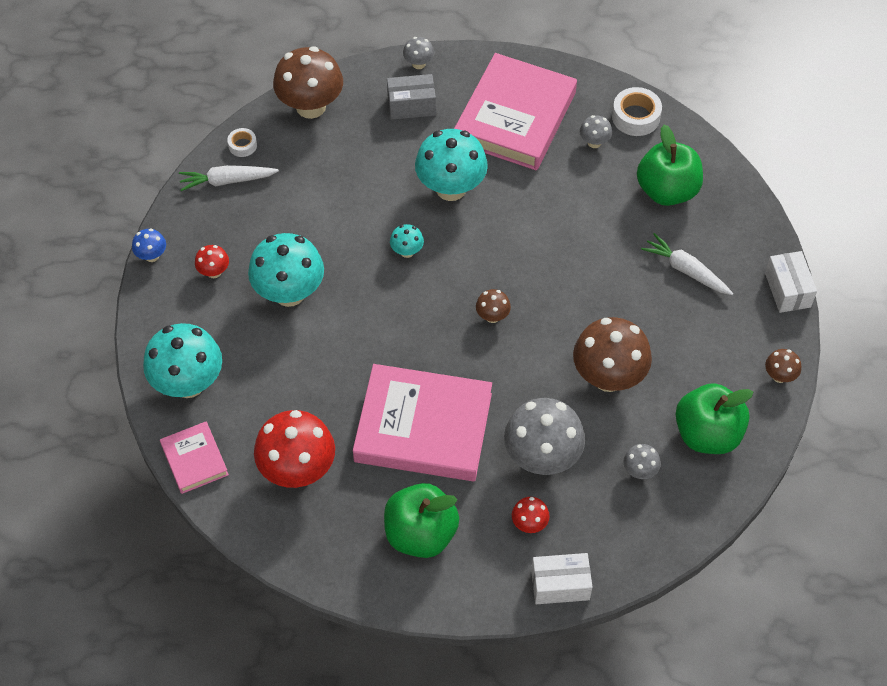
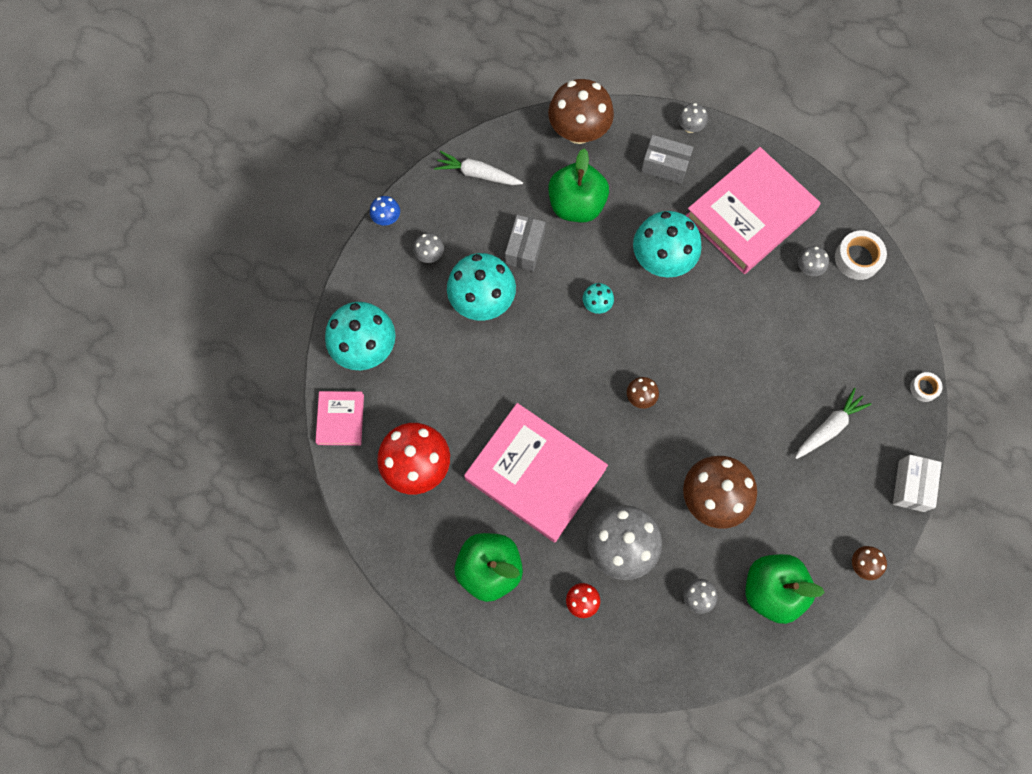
camera: 25 degrees right, 15 degrees up
(214, 272) = (430, 255): red mushroom -> grey mushroom
(242, 145) = (505, 145): white tape -> white tape (924, 388)
(309, 229) = (525, 248): none -> grey box
(560, 585) = (581, 668): white box -> none
(667, 191) = (850, 343): green apple -> green apple (576, 205)
(686, 270) = (829, 427): white carrot -> white carrot turned 75 degrees clockwise

